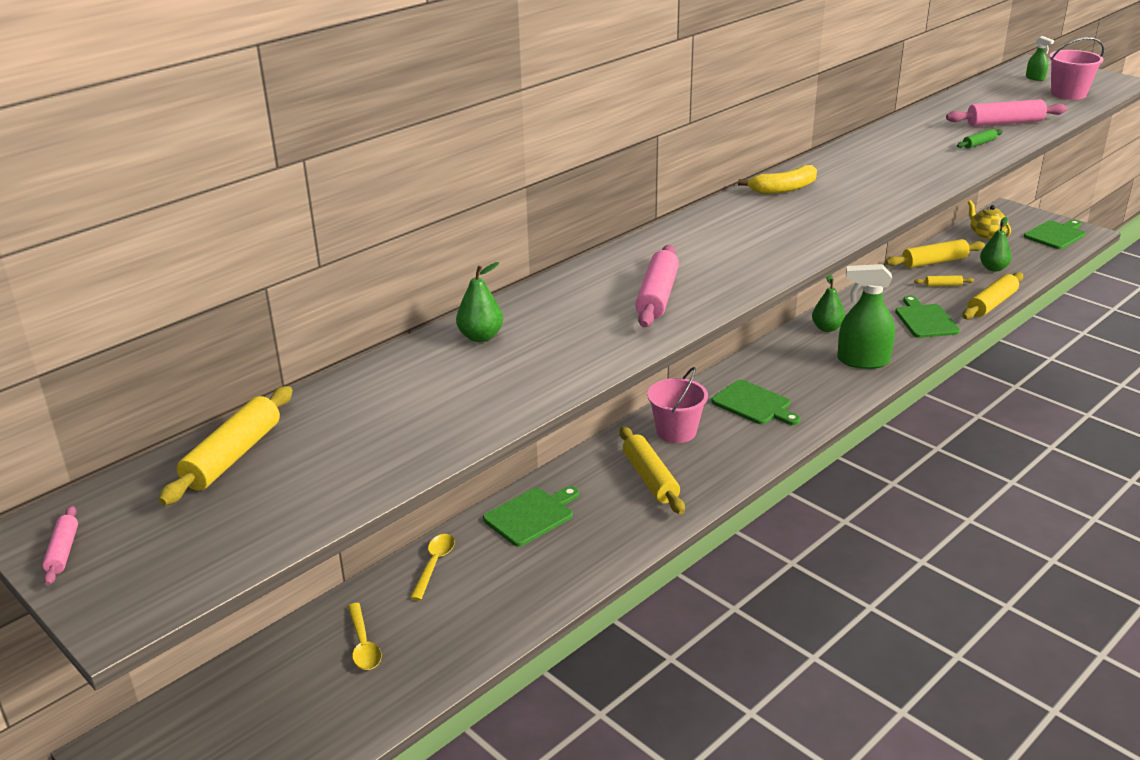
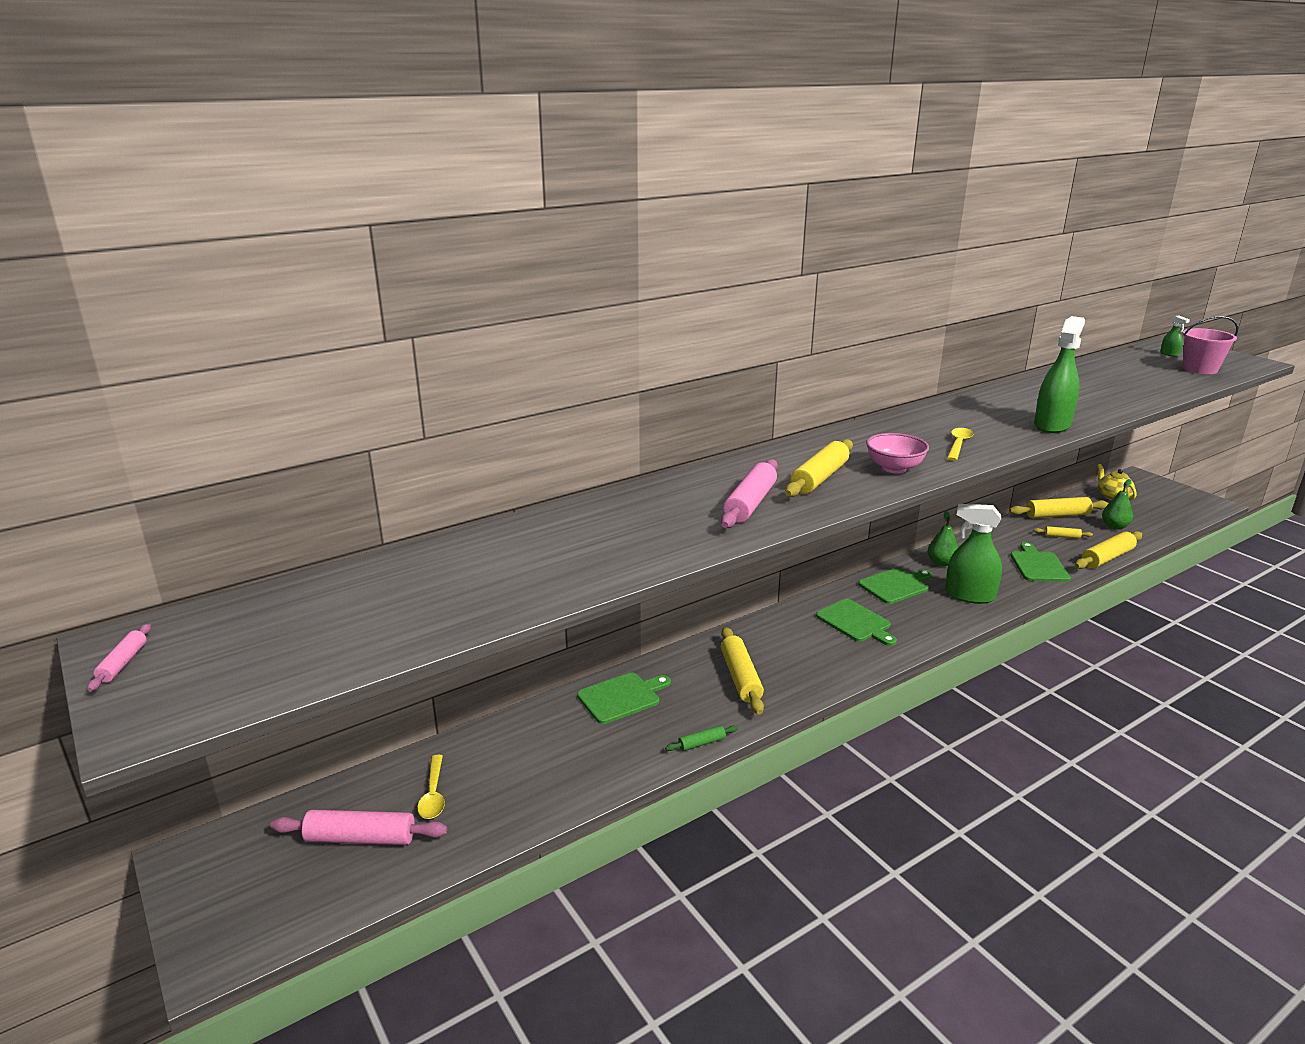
camera: 10 degrees right, 5 degrees down
(232, 456) = (310, 598): yellow rolling pin -> yellow rolling pin (819, 478)
(434, 564) = (521, 730): yellow spoon -> yellow spoon (958, 445)
(480, 337) = (575, 521): green pear -> none
(676, 431) = (776, 638): pink bucket -> none
(783, 189) = (900, 425): yellow banana -> none
(791, 240) = (894, 468): none -> pink bowl
(936, 174) = (1052, 425): none -> green spray bottle
(979, 144) = (1101, 403): green rolling pin -> green rolling pin (701, 743)
(1005, 123) = (1130, 388): pink rolling pin -> pink rolling pin (360, 838)
(1056, 235) = (1182, 503): green cutting board -> green cutting board (896, 585)

